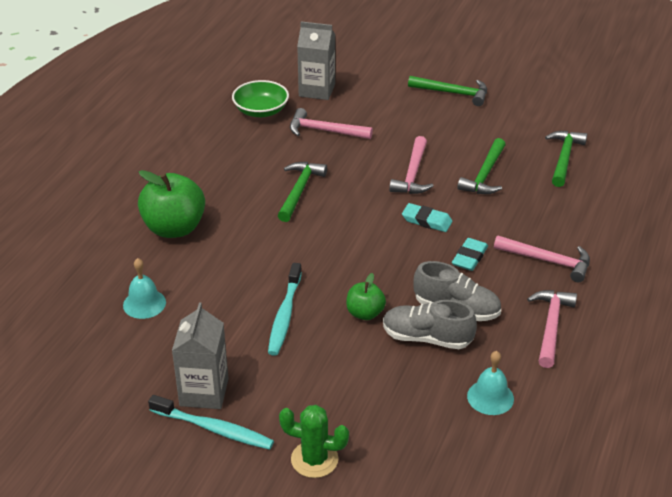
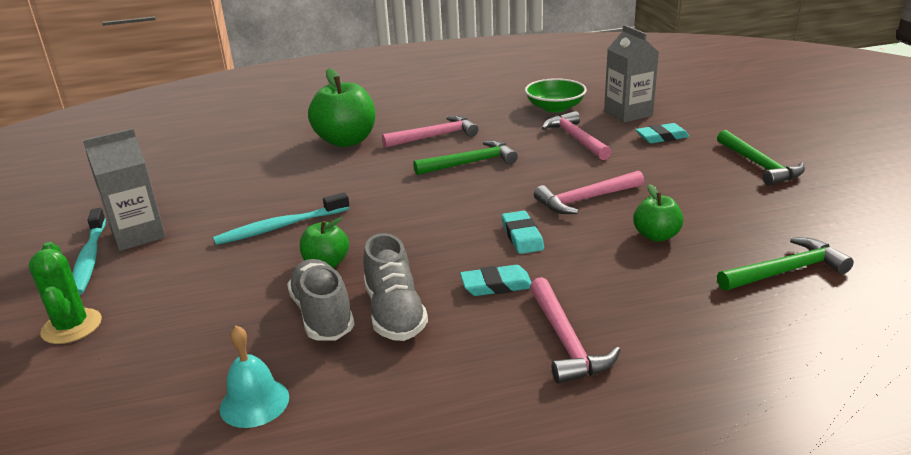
camera: 55 degrees right, 10 degrees down
(144, 303) = (235, 168): turquoise bell -> none
(370, 100) = (662, 137): none -> turquoise eraser
(484, 175) = (656, 236): green hammer -> green apple
(551, 326) = (440, 396): pink hammer -> pink hammer (435, 136)

